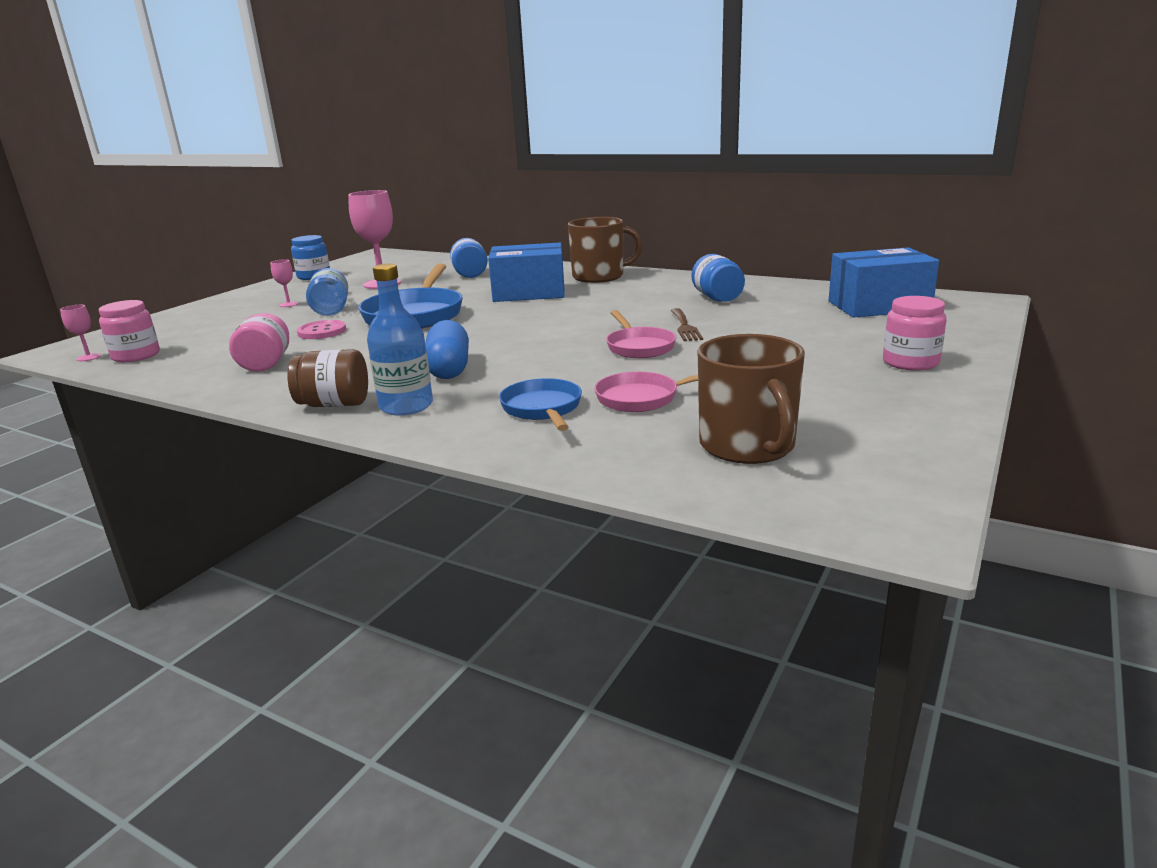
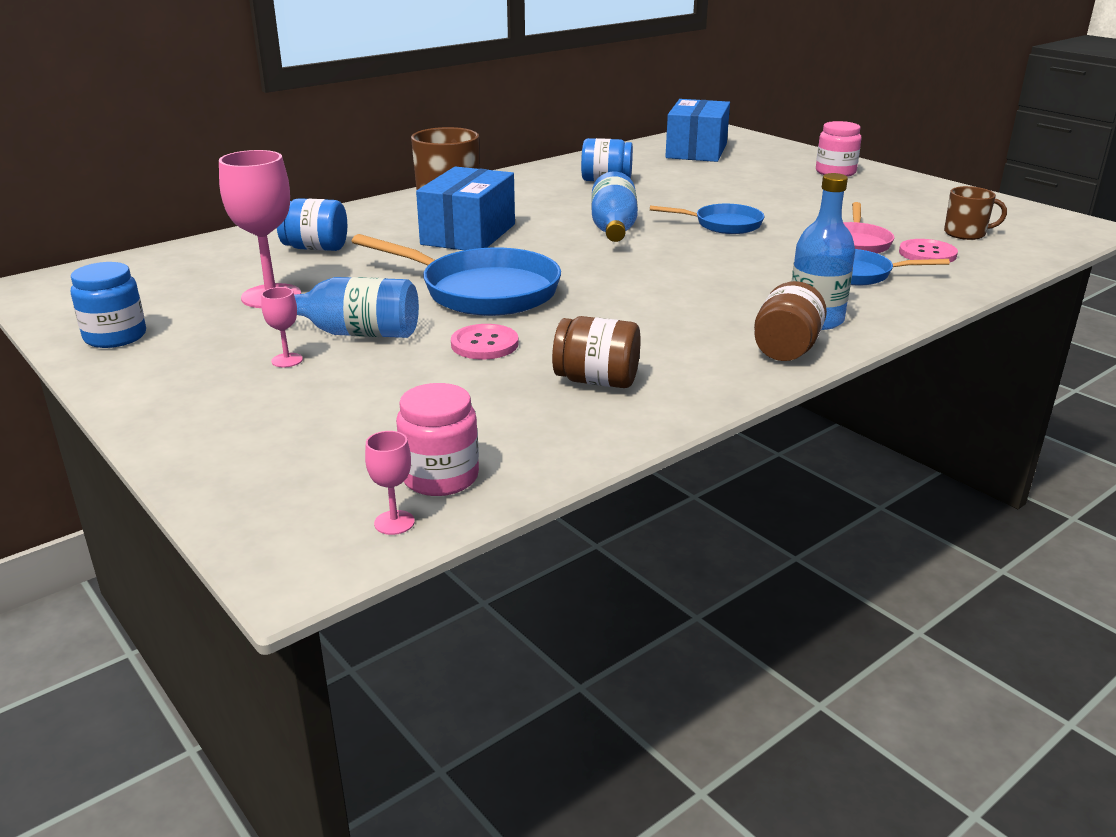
camera: 70 degrees left, 5 degrees up
(266, 363) = (596, 381): pink jar -> brown jar
(449, 369) = (716, 294): blue capsule -> none
(583, 320) = (613, 229): none -> blue bottle
(639, 347) = (723, 225): pink pan -> blue pan
(642, 432) = (927, 254): none -> pink button
(685, 327) = (682, 203): brown fork -> none
(748, 446) = (966, 233): brown mug -> brown mug, size x0.59

